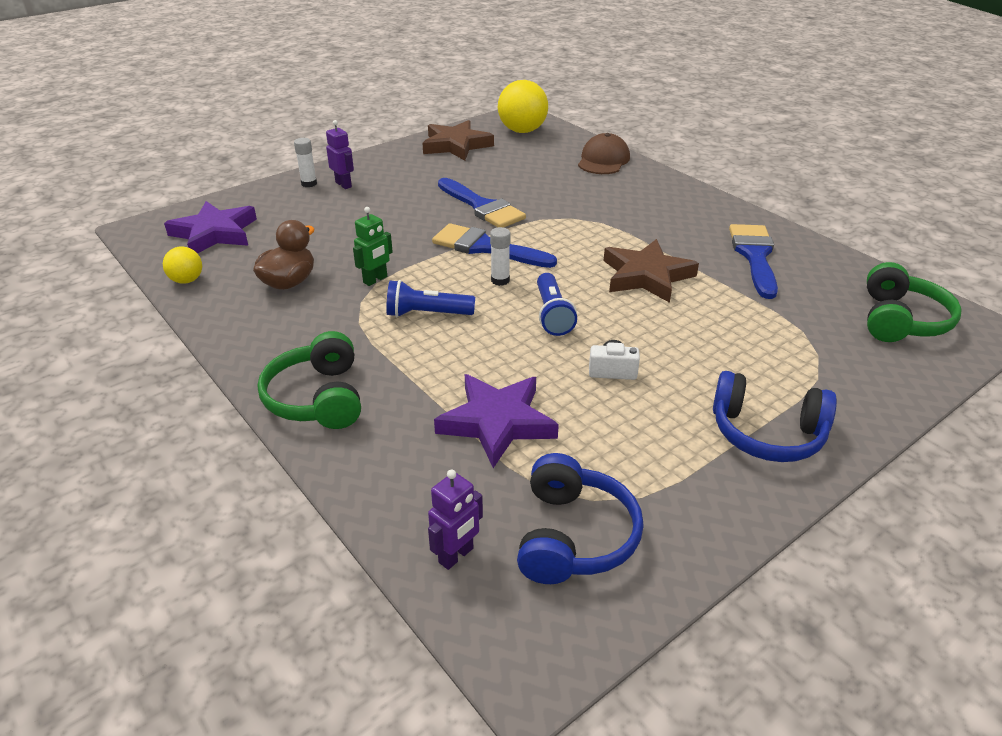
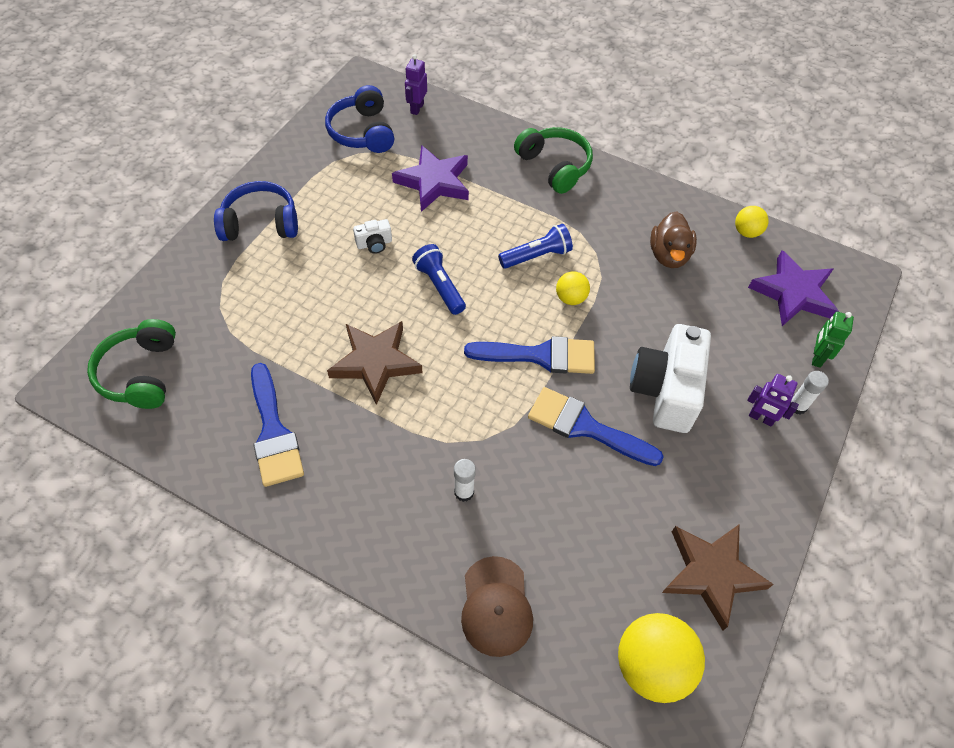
camera: 155 degrees right, 20 degrees up
(375, 280) = (604, 280): green robot -> green robot (817, 357)
(399, 209) = (665, 390): none -> white camera
(422, 275) = (570, 298): none -> yellow ball
(500, 280) = (502, 313): white glue stick -> white glue stick (464, 492)

